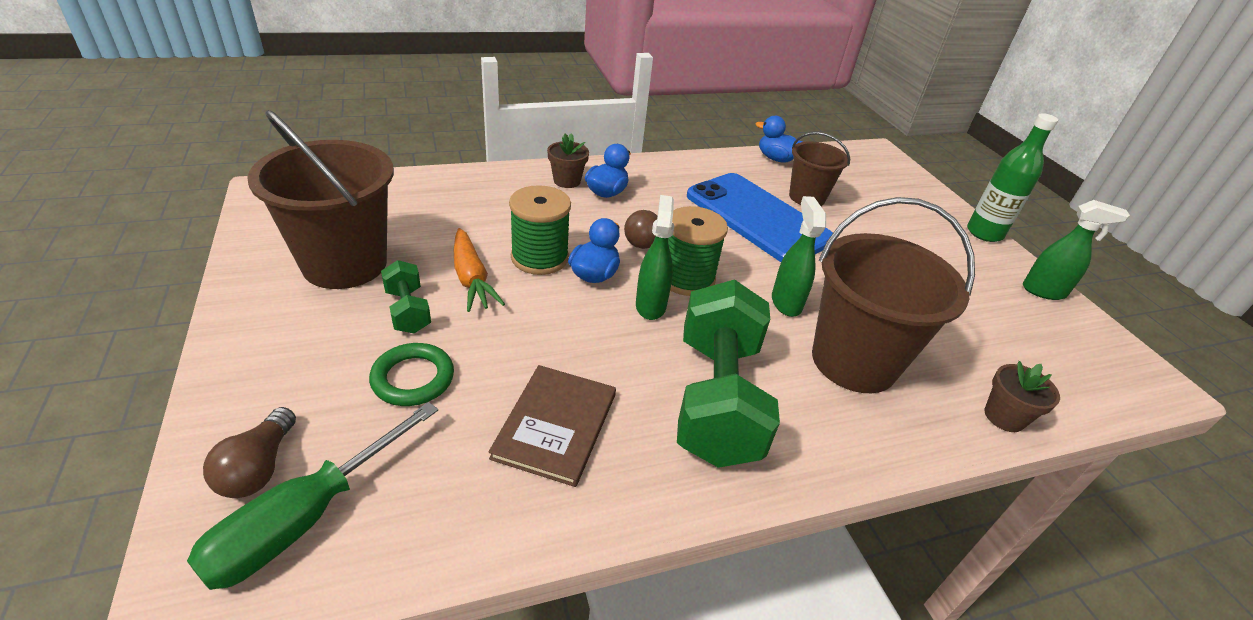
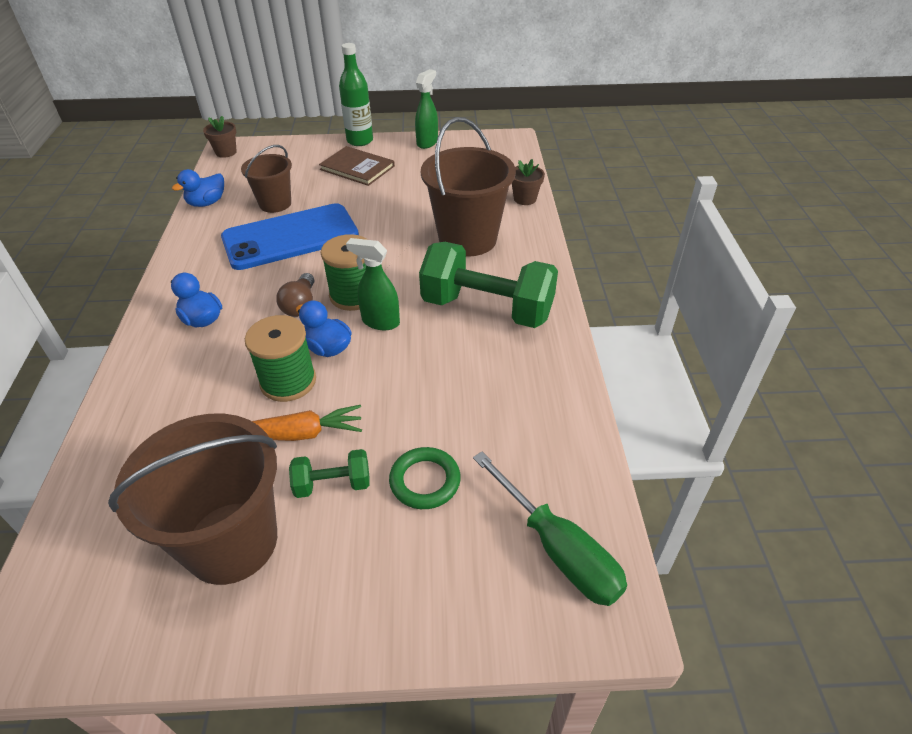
camera: 70 degrees left, 5 degrees up
(259, 468) = (504, 588): brown light bulb -> none
(556, 425) = (494, 395): brown book -> brown book (357, 168)
(567, 181) = (164, 345): brown flower pot -> brown flower pot (226, 152)
(786, 302) = (401, 251): green spray bottle -> none

